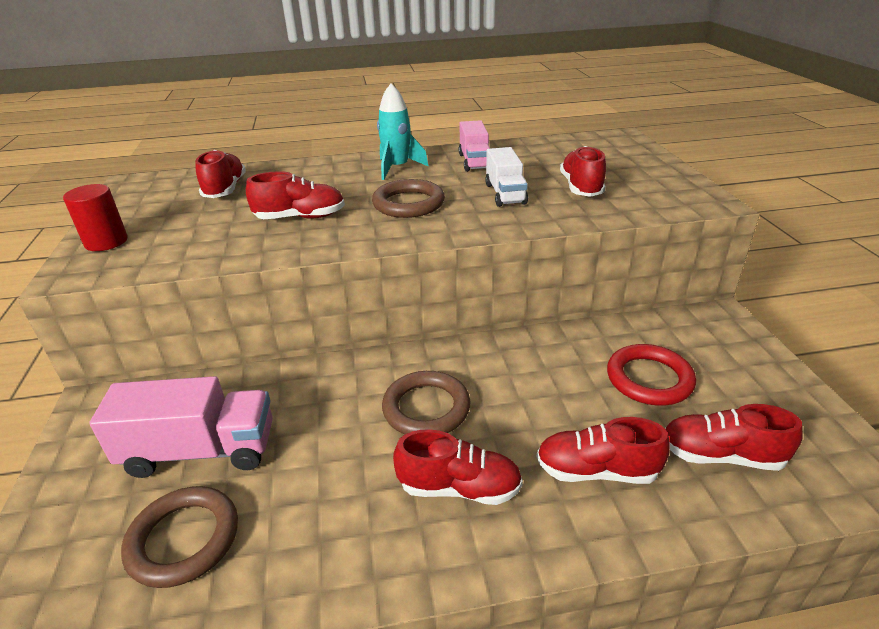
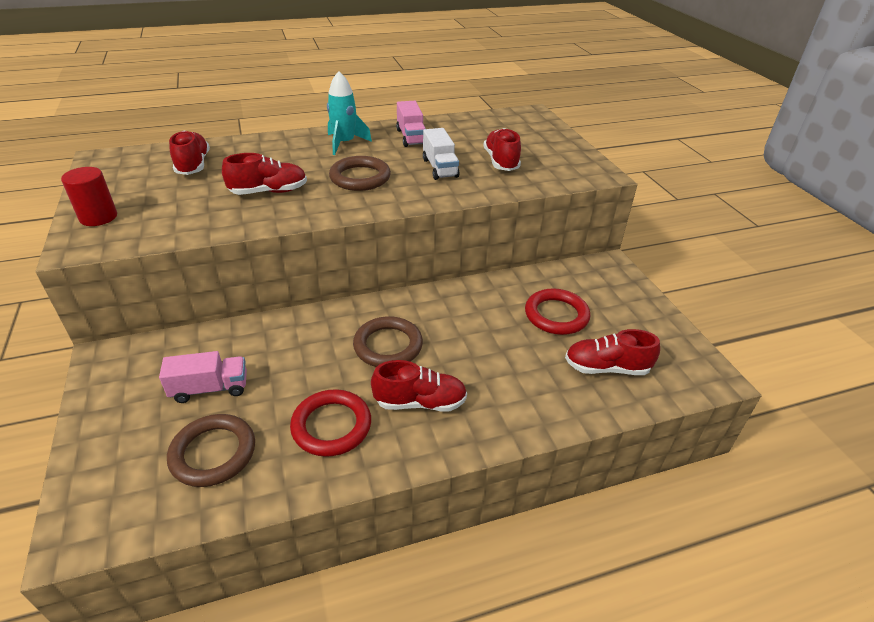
camera: 10 degrees left, 5 degrees up
(200, 451) = (210, 388): pink truck -> pink truck, size x0.63
(339, 513) = (331, 426): none -> red ring
(596, 471) = (519, 384): red shoe -> none

